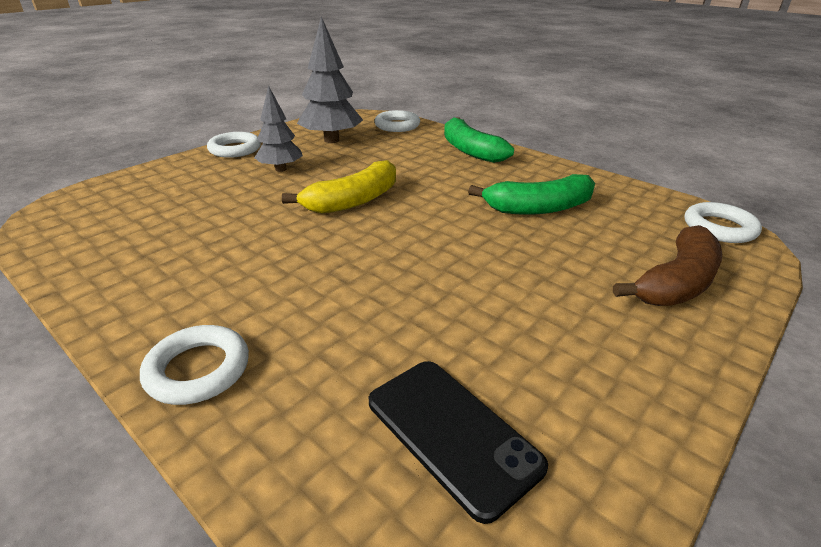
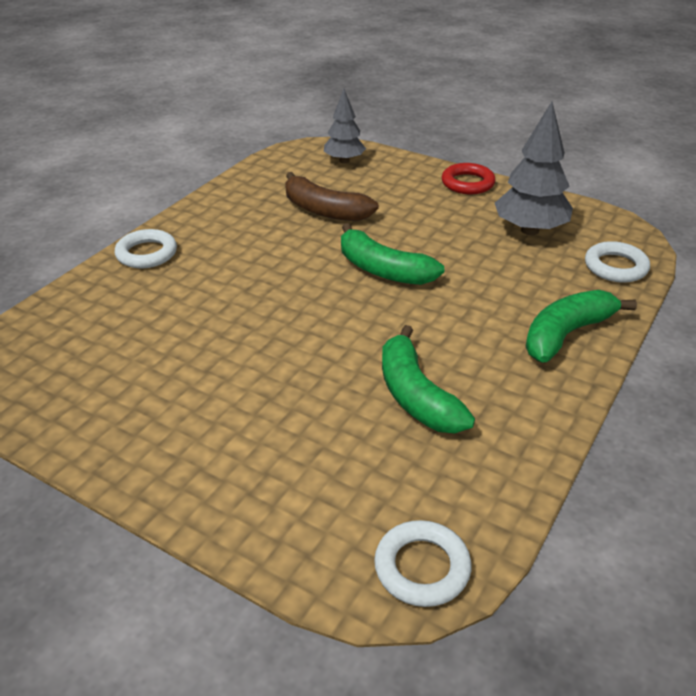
camera: 80 degrees right, 5 degrees up
(235, 149) = (467, 183): white ring -> red ring
(281, 169) = (434, 217): grey tree -> grey tree (344, 161)
(354, 201) = (383, 270): yellow banana -> green banana
(452, 433) = (90, 354): black phone -> none
(676, 282) = (277, 495): brown banana -> brown banana (325, 210)

